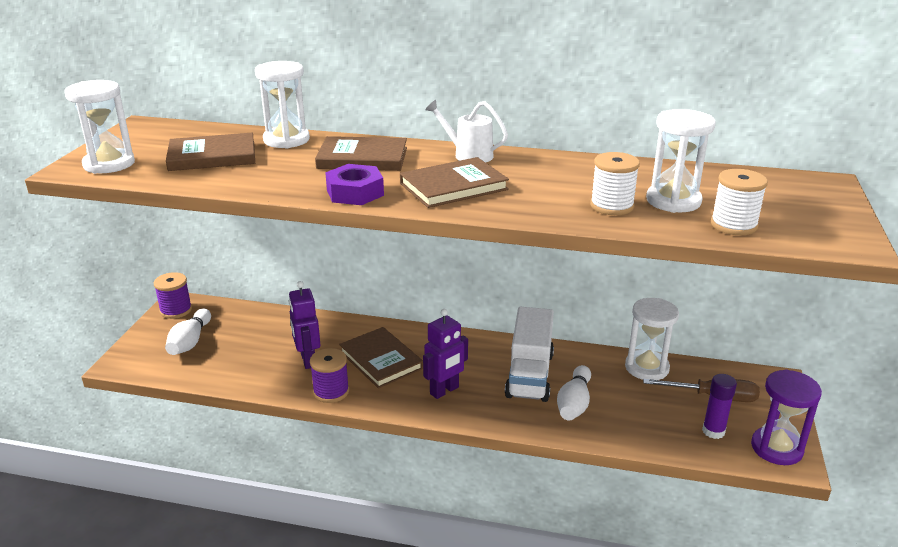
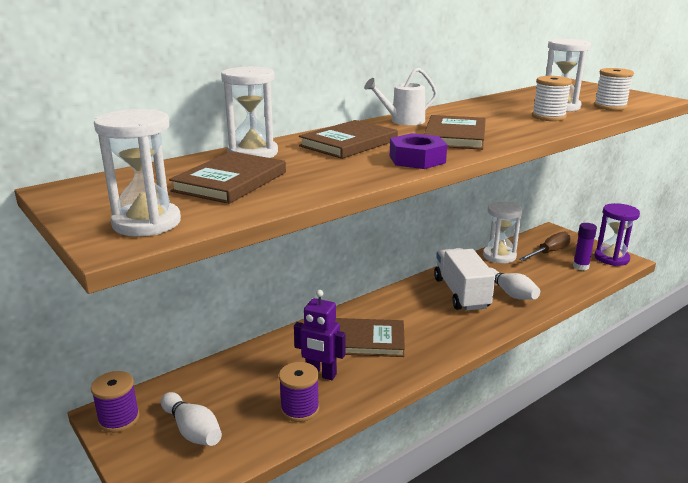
camera: 50 degrees left, 5 degrees down
(331, 391) = (381, 380): purple spool -> purple spool (300, 409)
(444, 391) = (441, 331): purple robot -> none
(529, 375) = (461, 293): white truck -> white truck turned 150 degrees counterclockwise

